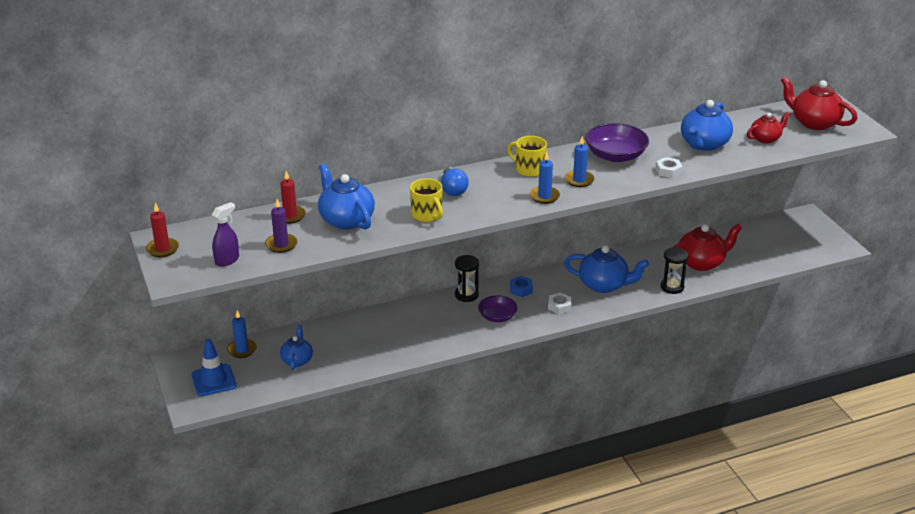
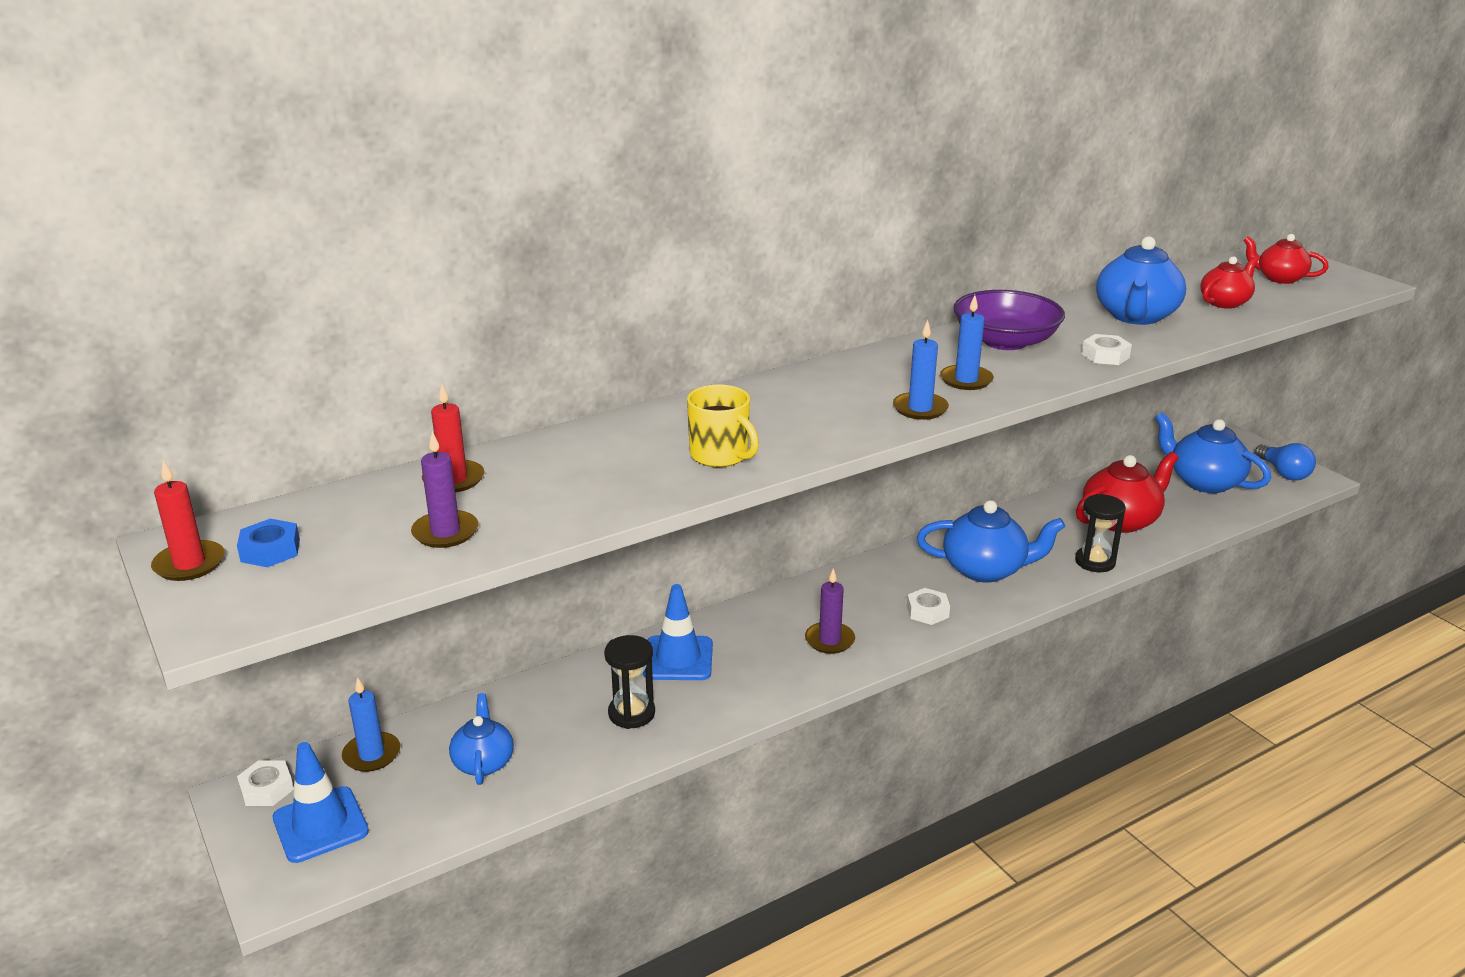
camera: 10 degrees left, 5 degrees down
(189, 360) = (267, 789): none -> white nut
(227, 260) = (334, 572): purple spray bottle -> none
(346, 220) = (567, 476): blue teapot -> blue teapot (1204, 482)
(410, 318) = (678, 659): none -> blue traffic cone
(453, 190) = (752, 411): blue light bulb -> blue light bulb (1283, 473)
(466, 295) = (764, 609): black hourglass -> black hourglass (631, 713)
(497, 316) = (829, 640): purple bowl -> purple candle
(521, 289) = (852, 590): blue nut -> blue nut (270, 550)
(529, 170) = (872, 372): yellow mug -> none
(814, 123) = (1279, 278): red teapot -> red teapot, size x0.61

